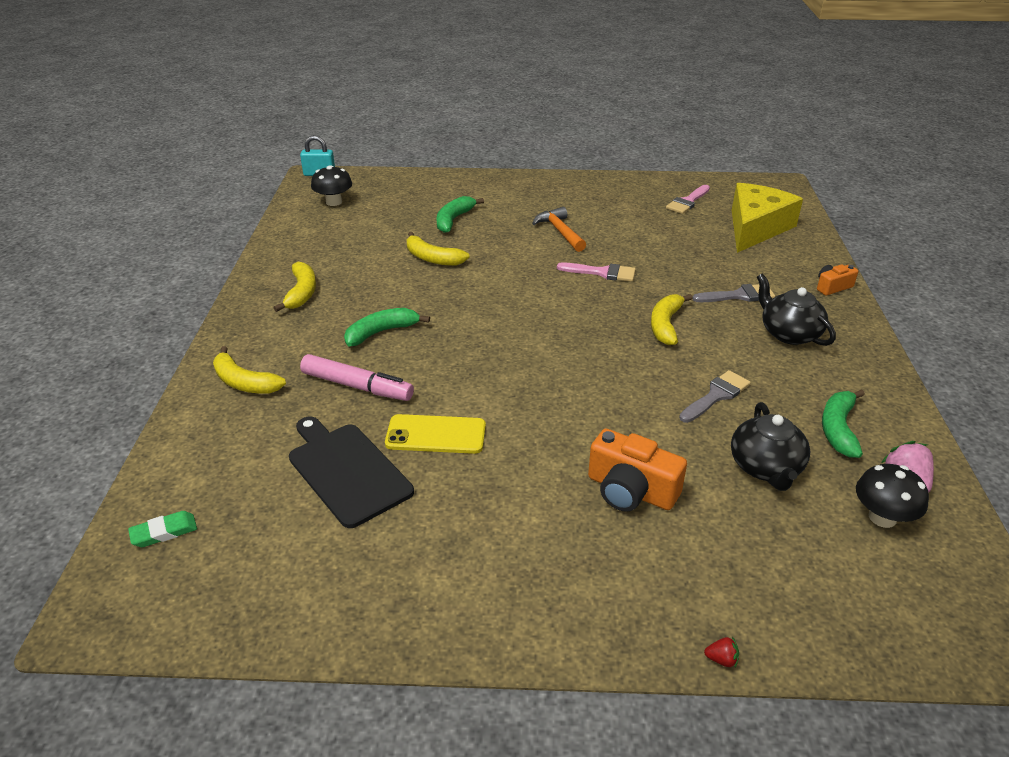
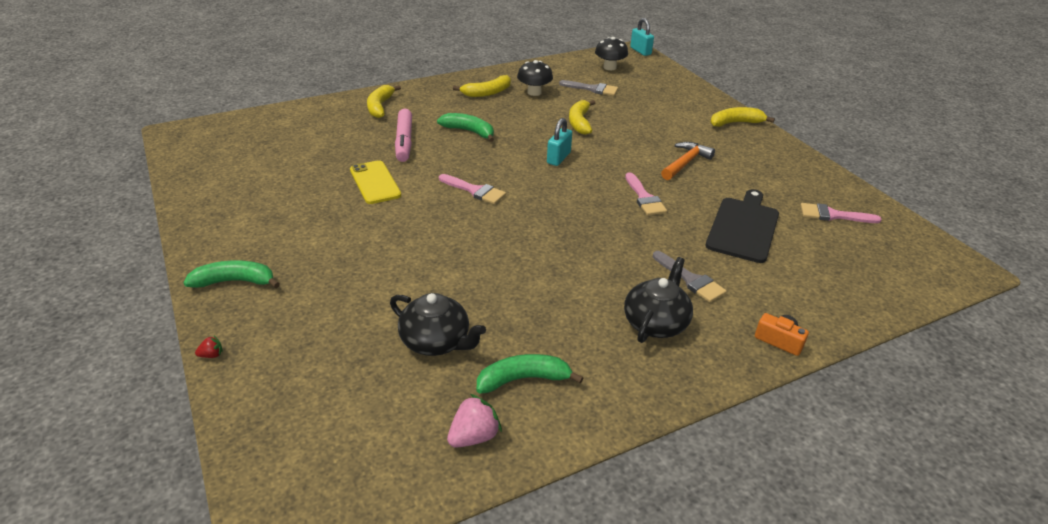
camera: 60 degrees right, 0 degrees up
(164, 532) = (242, 128): green eraser -> none
(347, 471) = (321, 163): black cutting board -> black cutting board (743, 227)
(453, 220) = (643, 115): green banana -> green banana (235, 281)
(492, 294) = (558, 158): none -> turquoise padlock
(513, 365) = (475, 191): none -> pink brush
(630, 490) = (366, 277): orange camera -> none
(665, 325) = (597, 247): yellow banana -> yellow banana (735, 123)
(716, 395) = (516, 296): grey brush -> grey brush (592, 89)
(721, 659) = (212, 355): red strawberry -> red strawberry turned 90 degrees counterclockwise
(755, 228) = (838, 267): yellow cheese -> none
(766, 467) = (436, 341): black teapot -> black teapot turned 120 degrees counterclockwise
(882, 517) = (411, 425): black mushroom -> black mushroom (534, 92)

